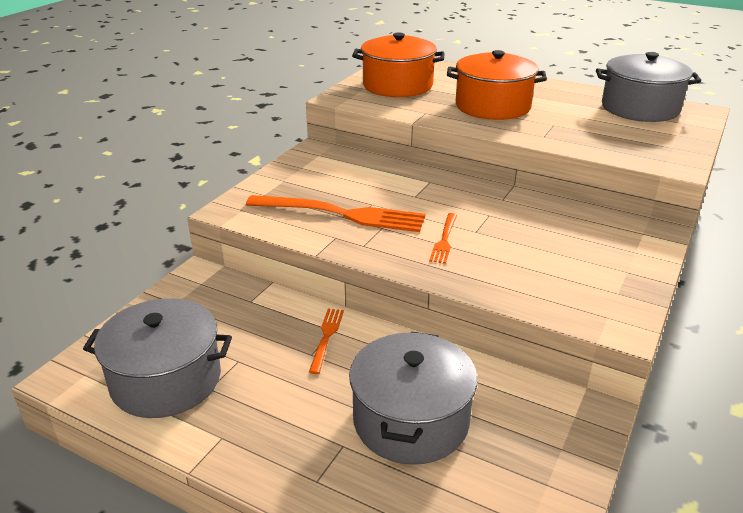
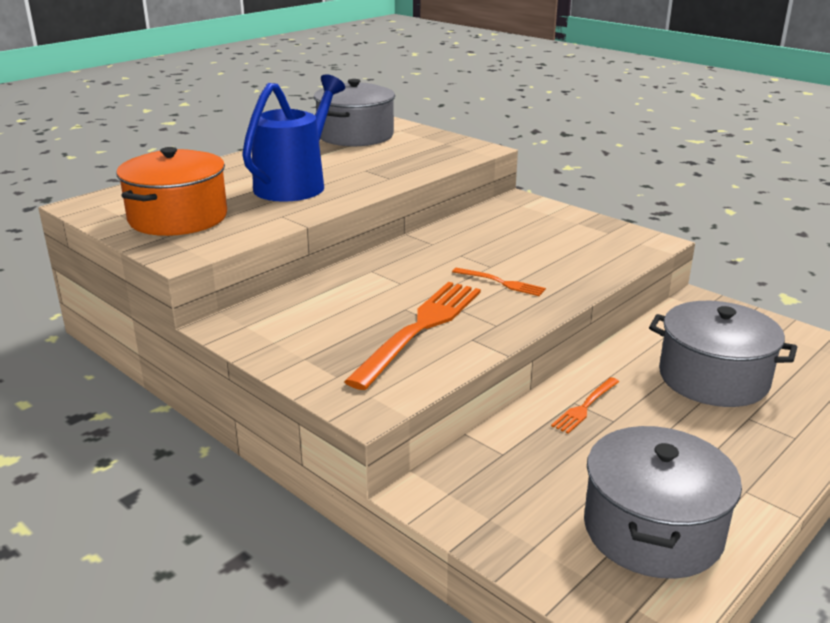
camera: 75 degrees left, 5 degrees down
(326, 337) = (585, 407): orange fork -> orange fork turned 75 degrees counterclockwise
(493, 106) = (295, 184): orange pot -> blue watering can

